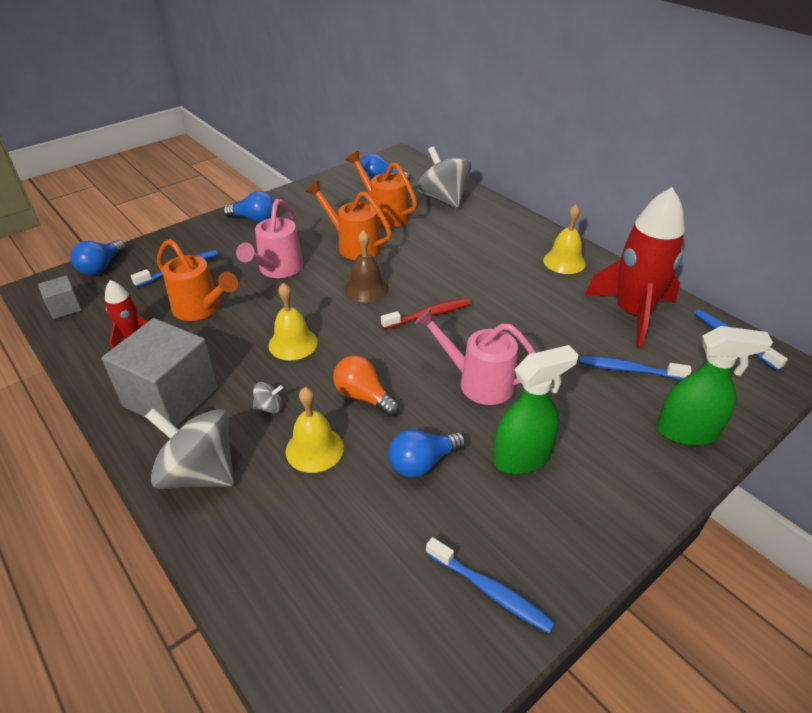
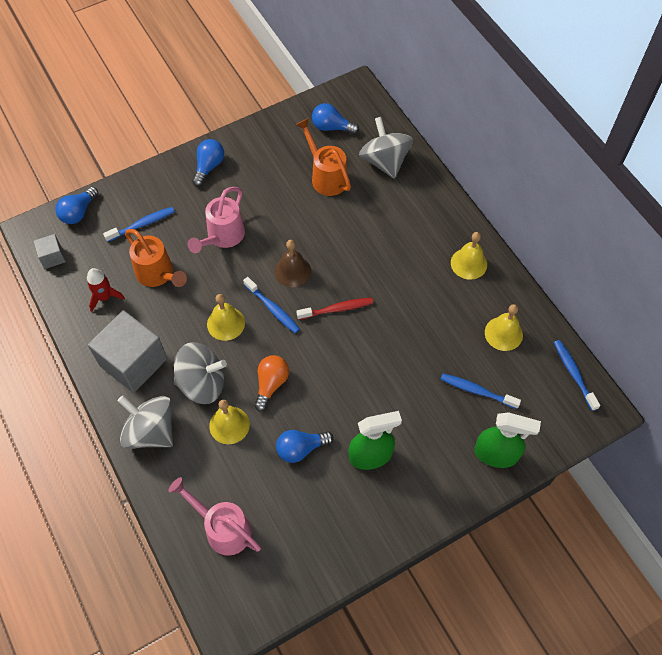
camera: 10 degrees right, 20 degrees up
(254, 219) = (209, 167): blue light bulb -> blue light bulb turned 90 degrees counterclockwise
(269, 407) = (202, 383): grey spinning top -> grey spinning top, size x2.40
(353, 245) = (291, 215): orange watering can -> none
(364, 396) = (271, 384): orange light bulb -> orange light bulb turned 60 degrees clockwise
(477, 381) = (358, 384): pink watering can -> pink watering can (222, 528)
(490, 591) = (321, 548): blue toothbrush -> blue toothbrush (273, 309)
(632, 313) = (503, 333): red rocket -> yellow bell

